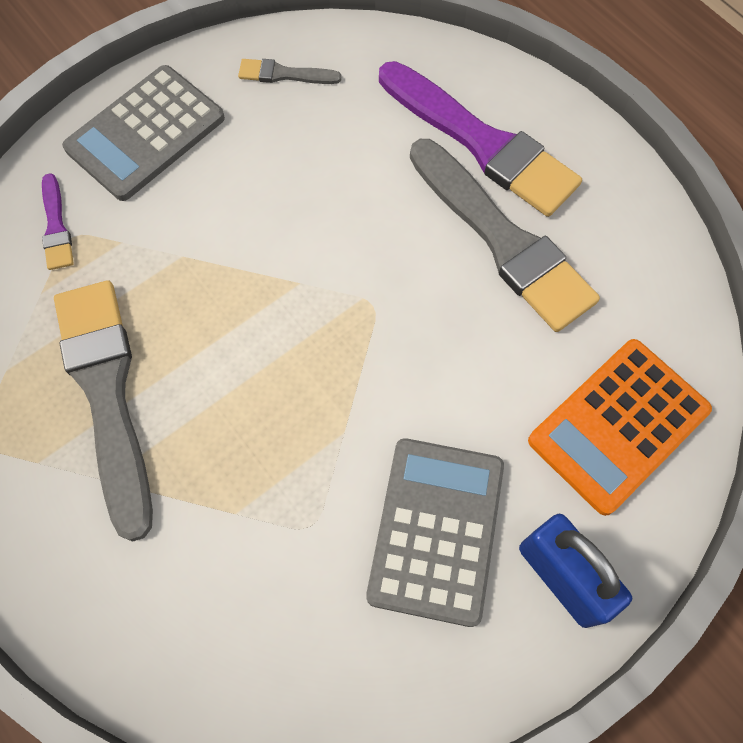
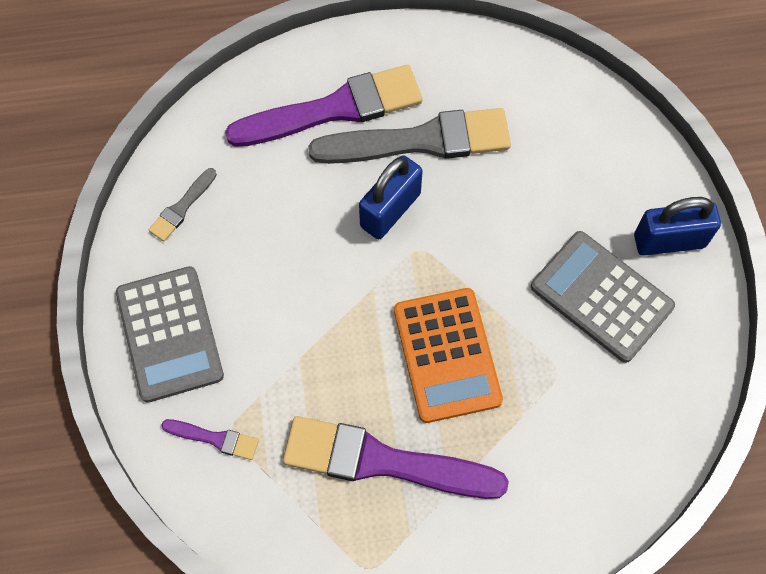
camera: 60 degrees left, 0 degrees up
(107, 393) = (383, 461): grey brush -> purple brush
(400, 253) = (390, 210): none -> blue padlock
(618, 425) = (592, 152): orange calculator -> orange calculator (447, 355)

